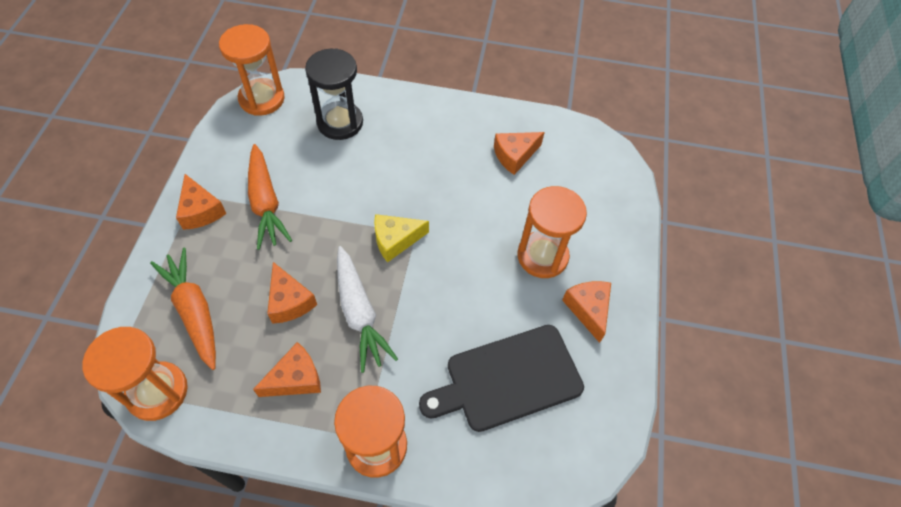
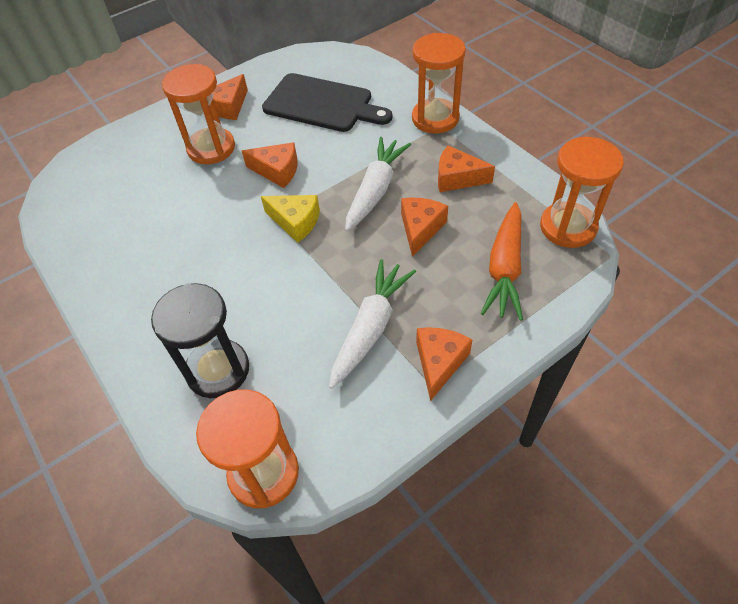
camera: 130 degrees left, 5 degrees down
(265, 202) = (370, 328): orange carrot -> white carrot
(515, 155) = (123, 226): orange cheese -> orange cheese (277, 171)

